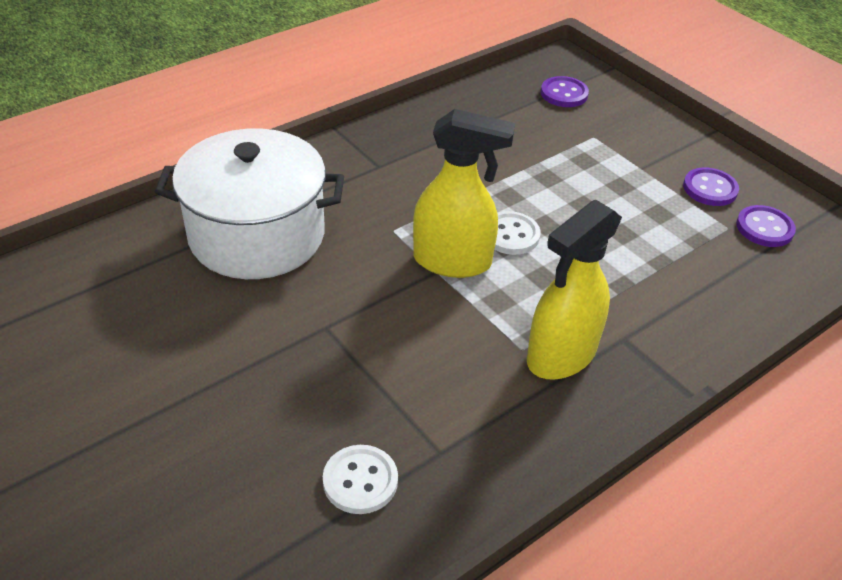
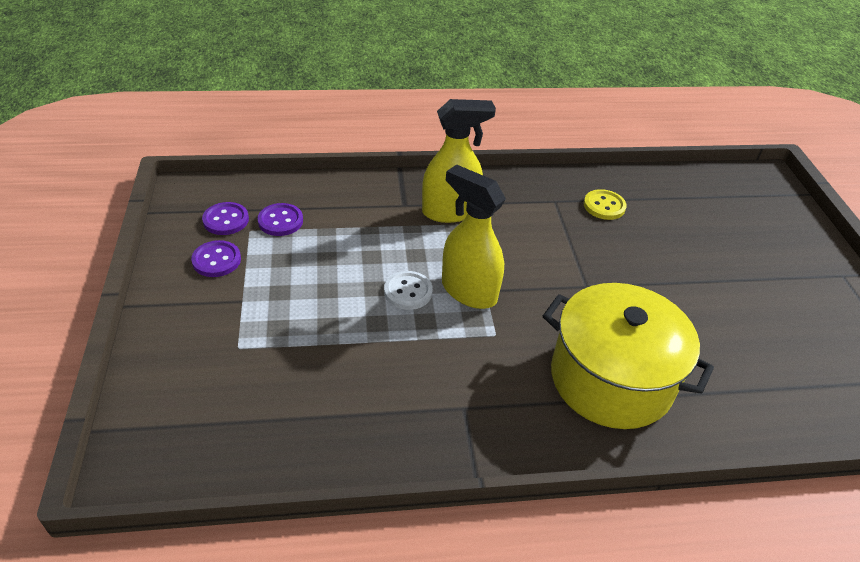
camera: 150 degrees left, 0 degrees up
(257, 235) = (611, 379): white pot -> yellow pot
(360, 481) = (604, 206): white button -> yellow button
(564, 94) = (196, 415): purple button -> purple button (280, 221)

